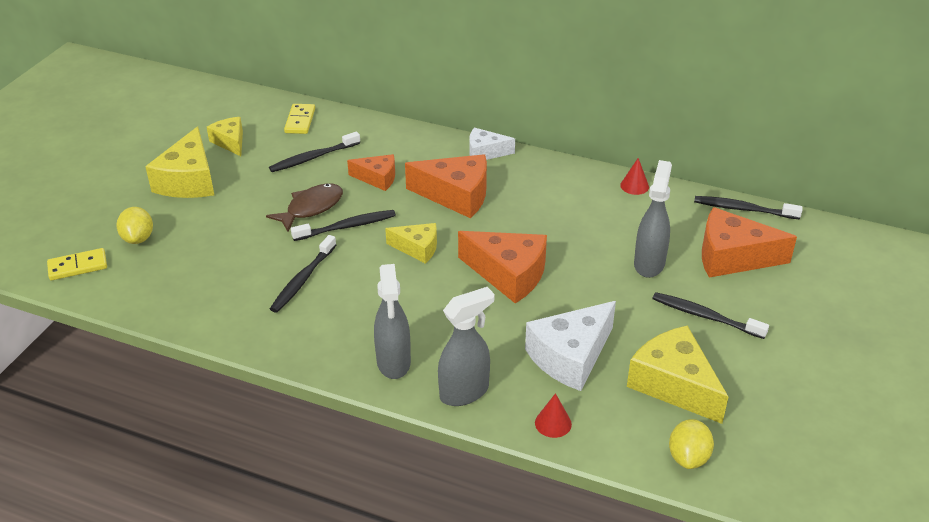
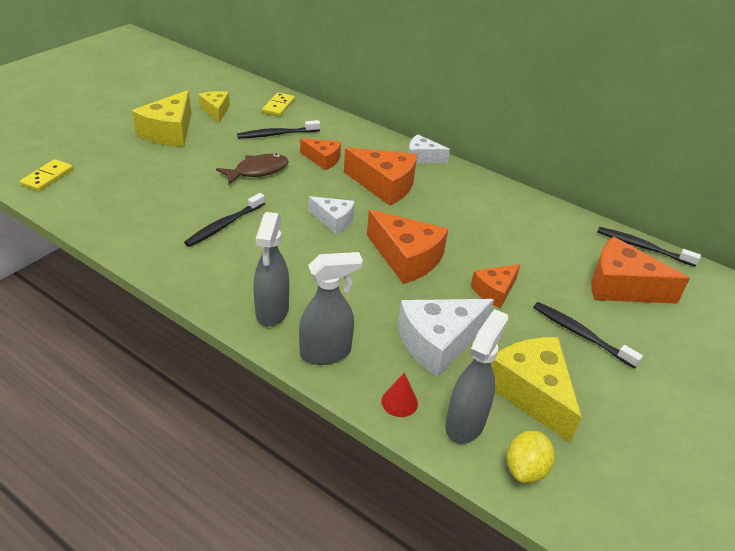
camera: 10 degrees right, 0 degrees up
(78, 266) = (47, 177): yellow domino -> yellow domino turned 60 degrees counterclockwise
(138, 238) = (106, 166): yellow lemon -> none
(347, 227) = (281, 191): black toothbrush -> none
(417, 248) = (333, 220): yellow cheese -> white cheese
(609, 290) = (494, 291): none -> orange cheese
(634, 186) = (545, 208): red cone -> none
(649, 264) = (540, 276): grey spray bottle -> grey spray bottle (465, 423)

